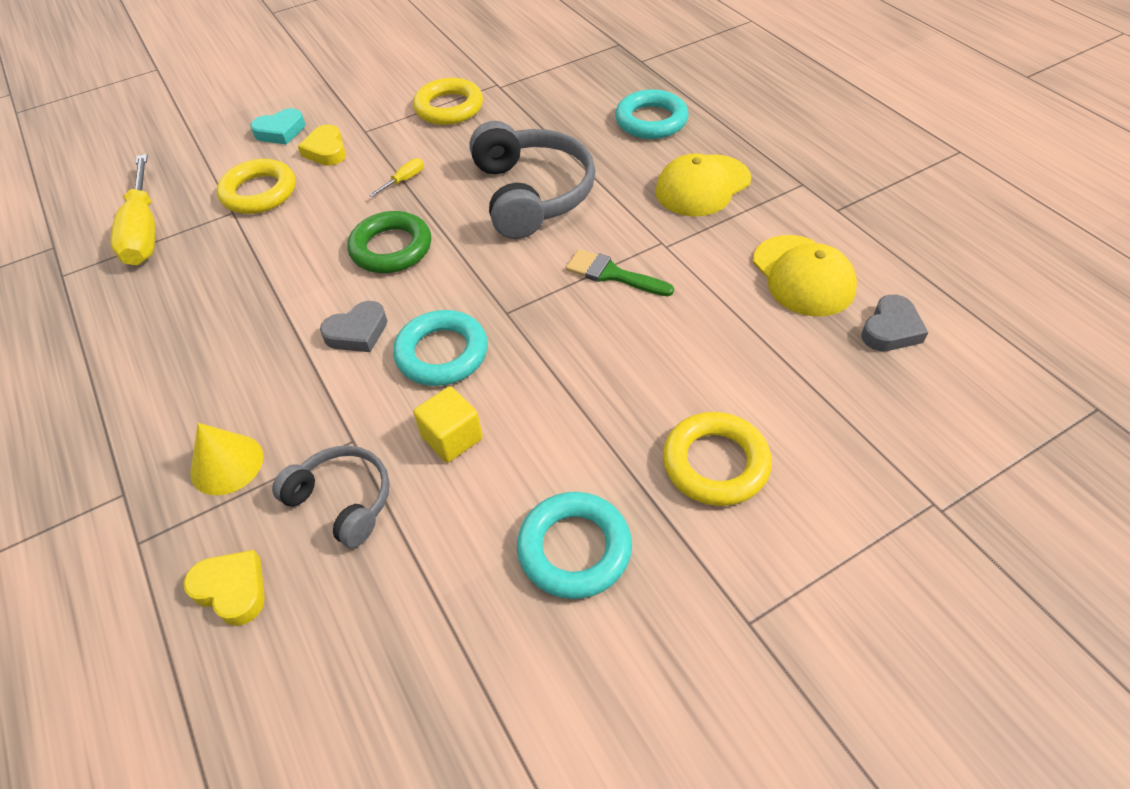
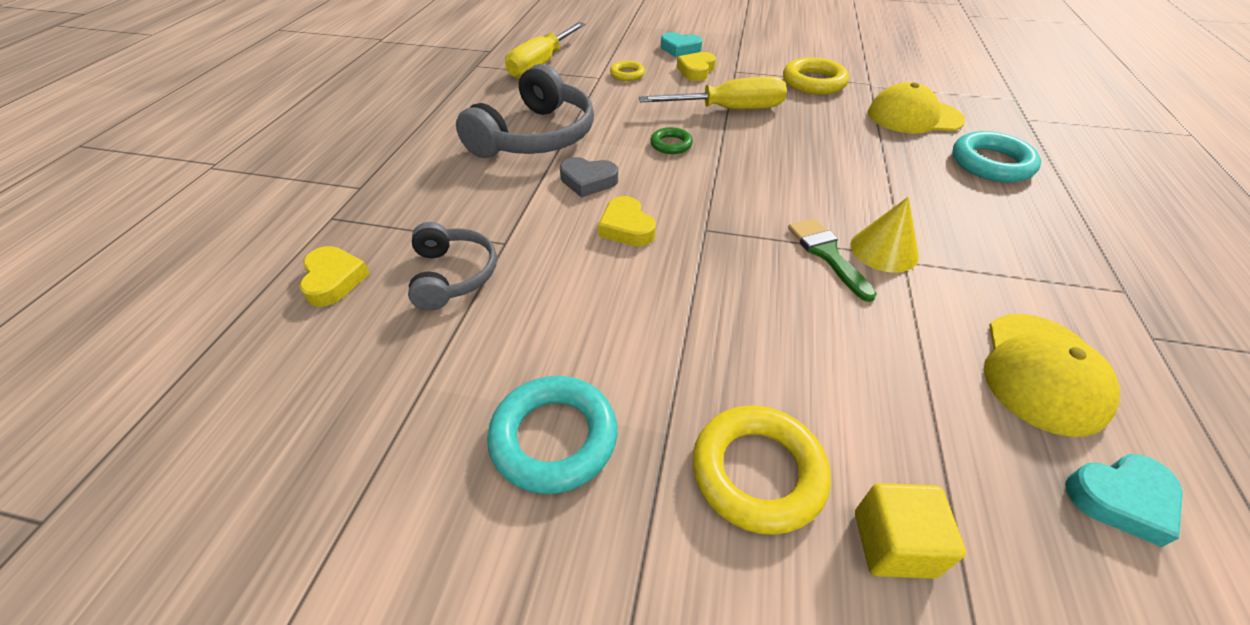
camera: 40 degrees right, 5 degrees down
(227, 464) = (424, 207): yellow cone -> yellow cone (884, 250)
(259, 192) = (627, 74): yellow ring -> yellow ring, size x0.56
(391, 248) = (671, 144): green ring -> green ring, size x0.56
(404, 180) = (728, 110): yellow screwdriver -> yellow screwdriver, size x2.38
(442, 353) = (626, 227): turquoise ring -> yellow heart
(452, 438) = (566, 286): yellow cube -> yellow cube (893, 544)
(531, 194) = (817, 163): grey headphones -> grey headphones (535, 136)
(702, 186) = (996, 235): yellow cap -> yellow cap (914, 116)
(891, 329) = (1120, 499): grey heart -> turquoise heart

